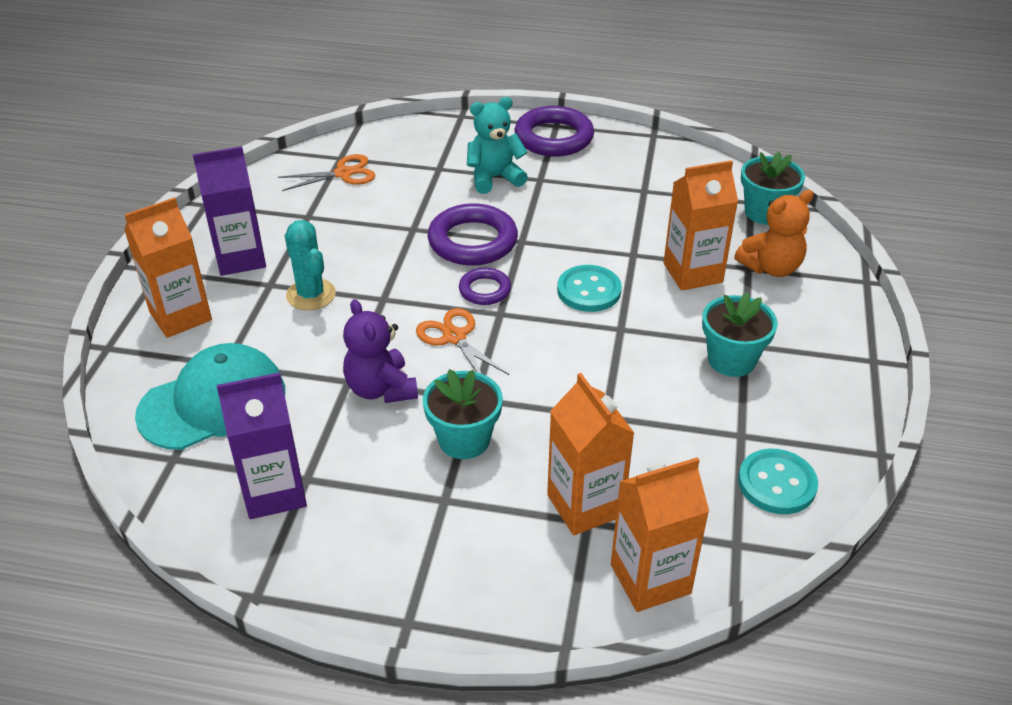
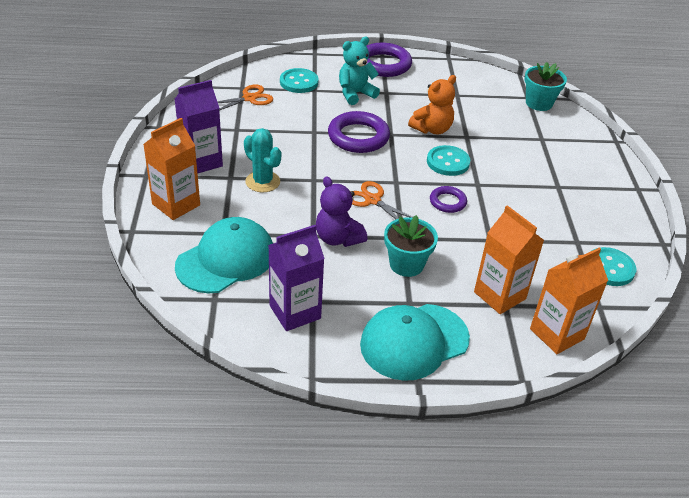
camera: 15 degrees left, 0 degrees up
(421, 155) = (299, 82): none -> turquoise button
(426, 560) = (414, 341): none -> turquoise cap
(485, 290) = (380, 168): purple ring -> purple ring (447, 202)
(692, 273) = (509, 145): orange carton -> none
(731, 360) = (554, 197): turquoise flower pot -> none
(771, 267) = (556, 137): orange teddy bear -> orange teddy bear (432, 129)

